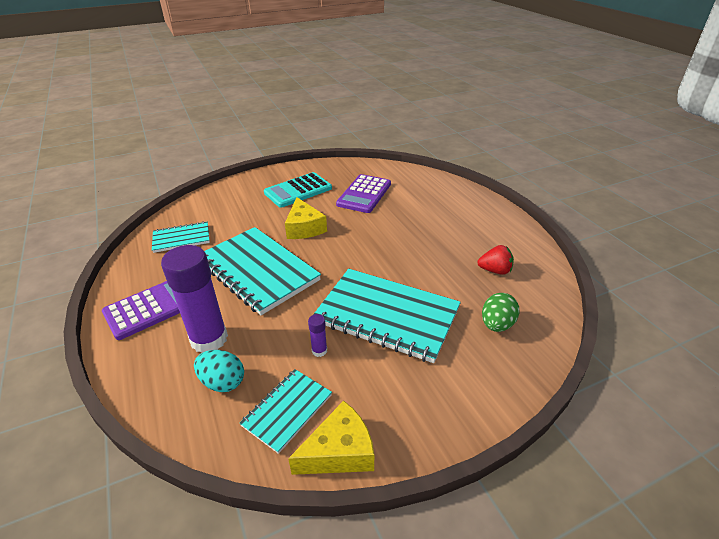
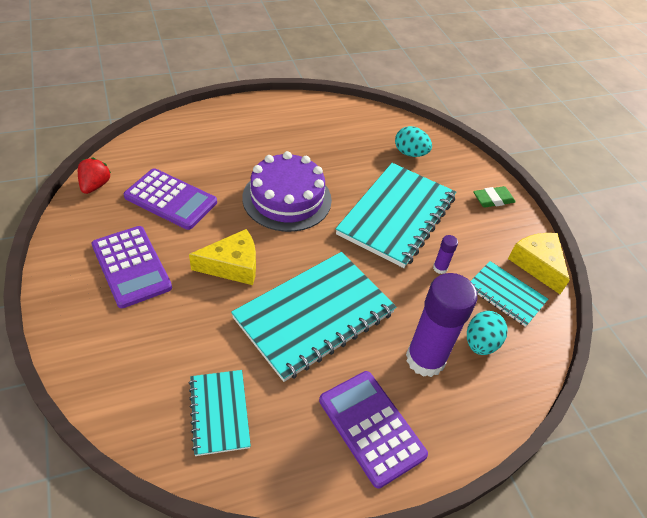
camera: 90 degrees left, 10 degrees up
(298, 190) = (131, 266): turquoise calculator -> purple calculator
(385, 245) = (287, 199): none -> purple cake
(448, 408) = (493, 199): none -> green eraser
(495, 270) = (342, 135): red strawberry -> red strawberry (95, 185)
(496, 325) = (410, 153): green egg -> turquoise egg

